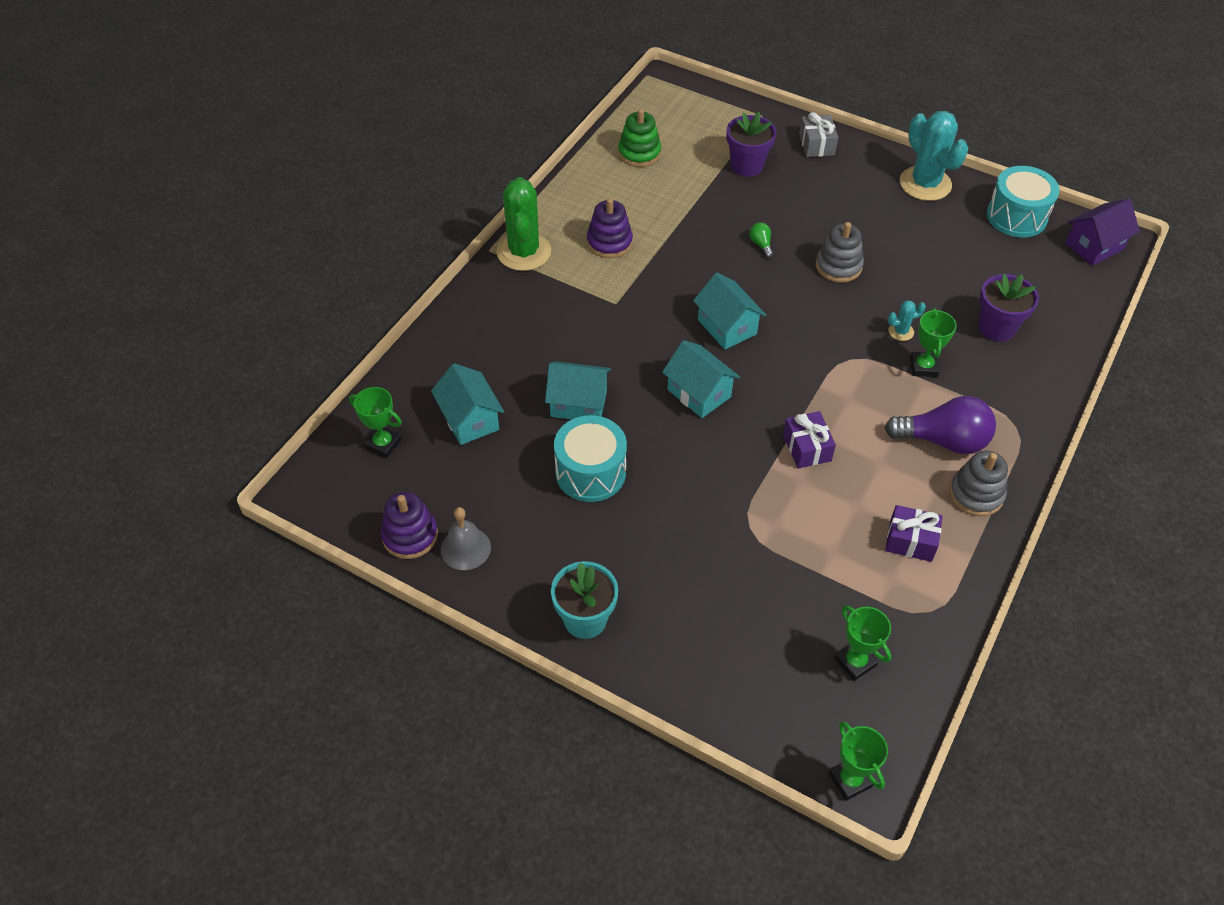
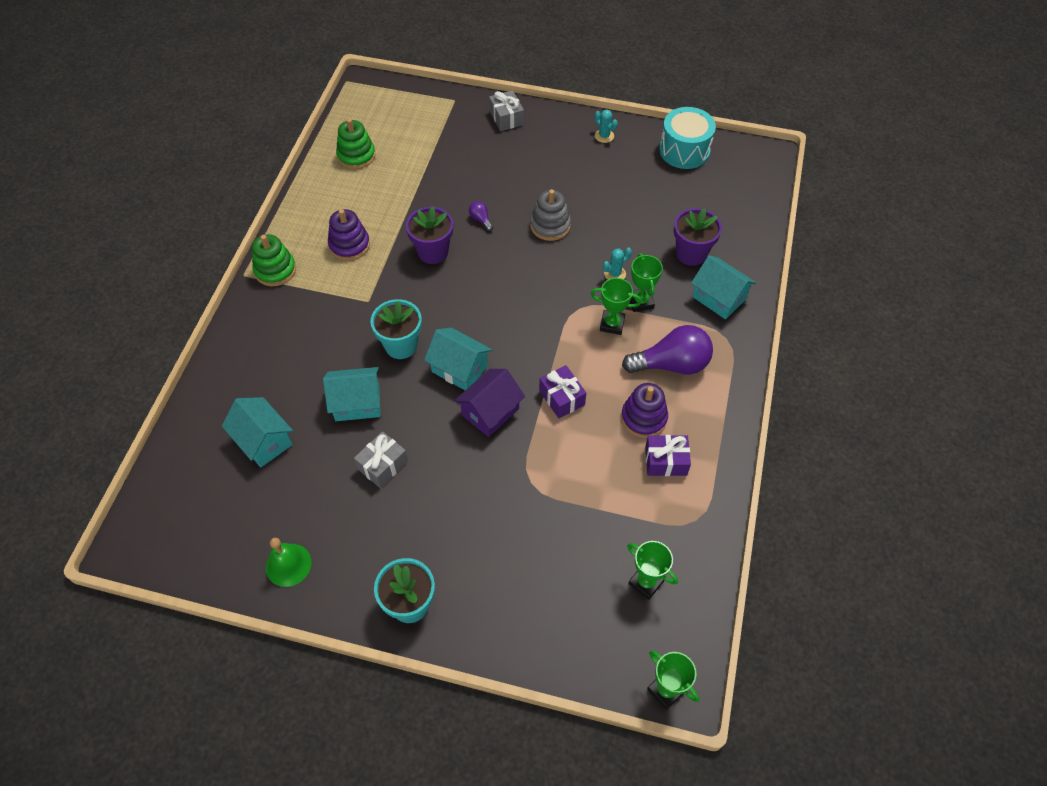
camera: 15 degrees left, 5 degrees up
(383, 444) = (189, 483): green trophy -> green trophy (612, 324)
(410, 536) = (235, 565): purple stacking toy -> purple stacking toy (643, 418)
(465, 548) = (288, 565): grey bell -> green bell
(524, 252) = (275, 270): green cactus -> green stacking toy
(590, 472) = (383, 465): turquoise drum -> grey gift
(640, 355) = (401, 345): none -> turquoise flower pot
(727, 327) = (469, 302): turquoise house -> turquoise house (719, 298)
(747, 166) = (452, 149): purple flower pot -> purple flower pot (433, 252)
(761, 244) = (481, 219): green light bulb -> purple light bulb
(925, 184) = (604, 136): turquoise cactus -> turquoise cactus, size x0.44
(976, 494) = (708, 406): grey stacking toy -> none
(1094, 246) = (751, 164): purple house -> purple house (490, 412)

